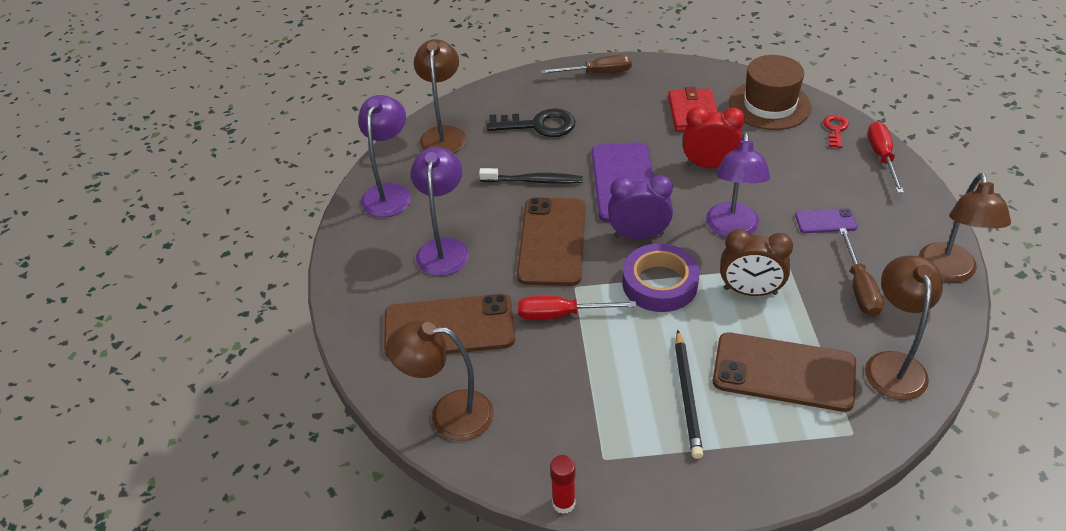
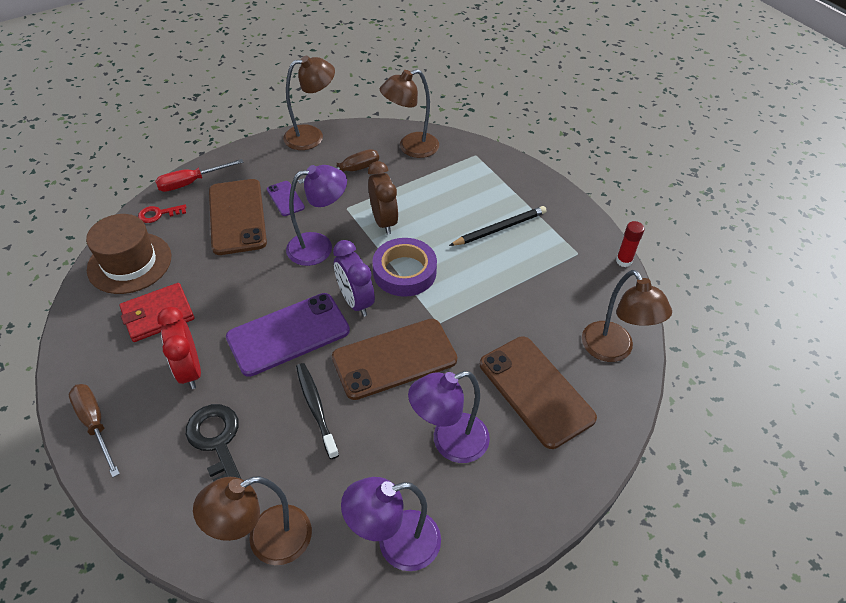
camera: 120 degrees left, 5 degrees up
(561, 314) = (473, 320): red screwdriver -> none
(709, 165) = (239, 281): red clock -> red clock (190, 370)
(784, 372) = (448, 190): brown phone -> brown phone (237, 216)

